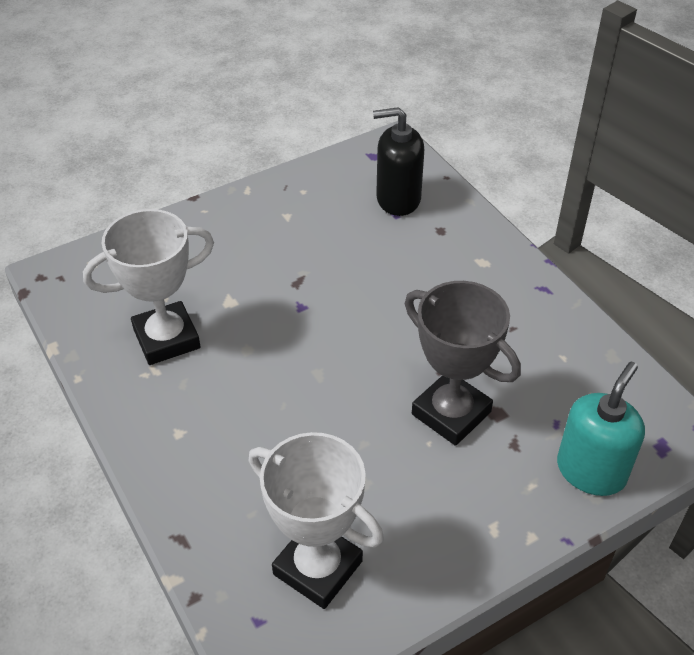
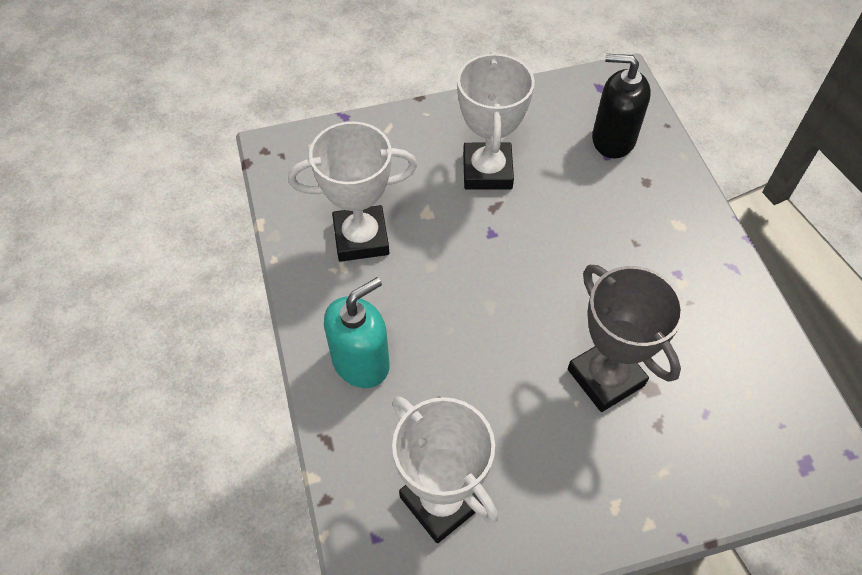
camera: 15 degrees right, 10 degrees up
(281, 251) = (487, 171): none -> white trophy
(591, 471) = (726, 472): turquoise soap dispenser -> turquoise soap dispenser (361, 362)

